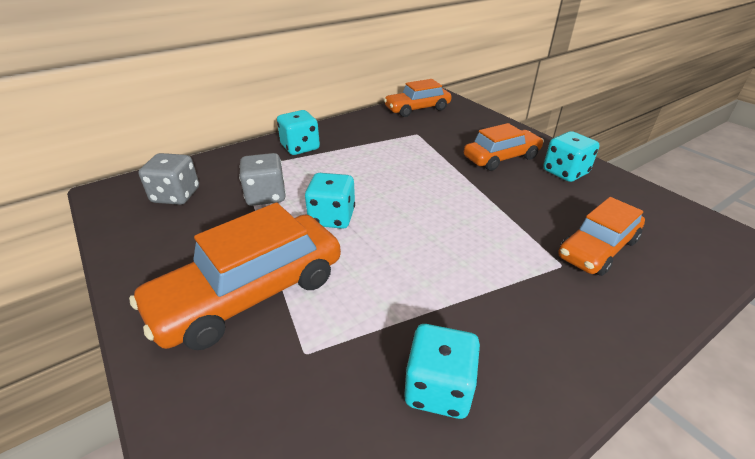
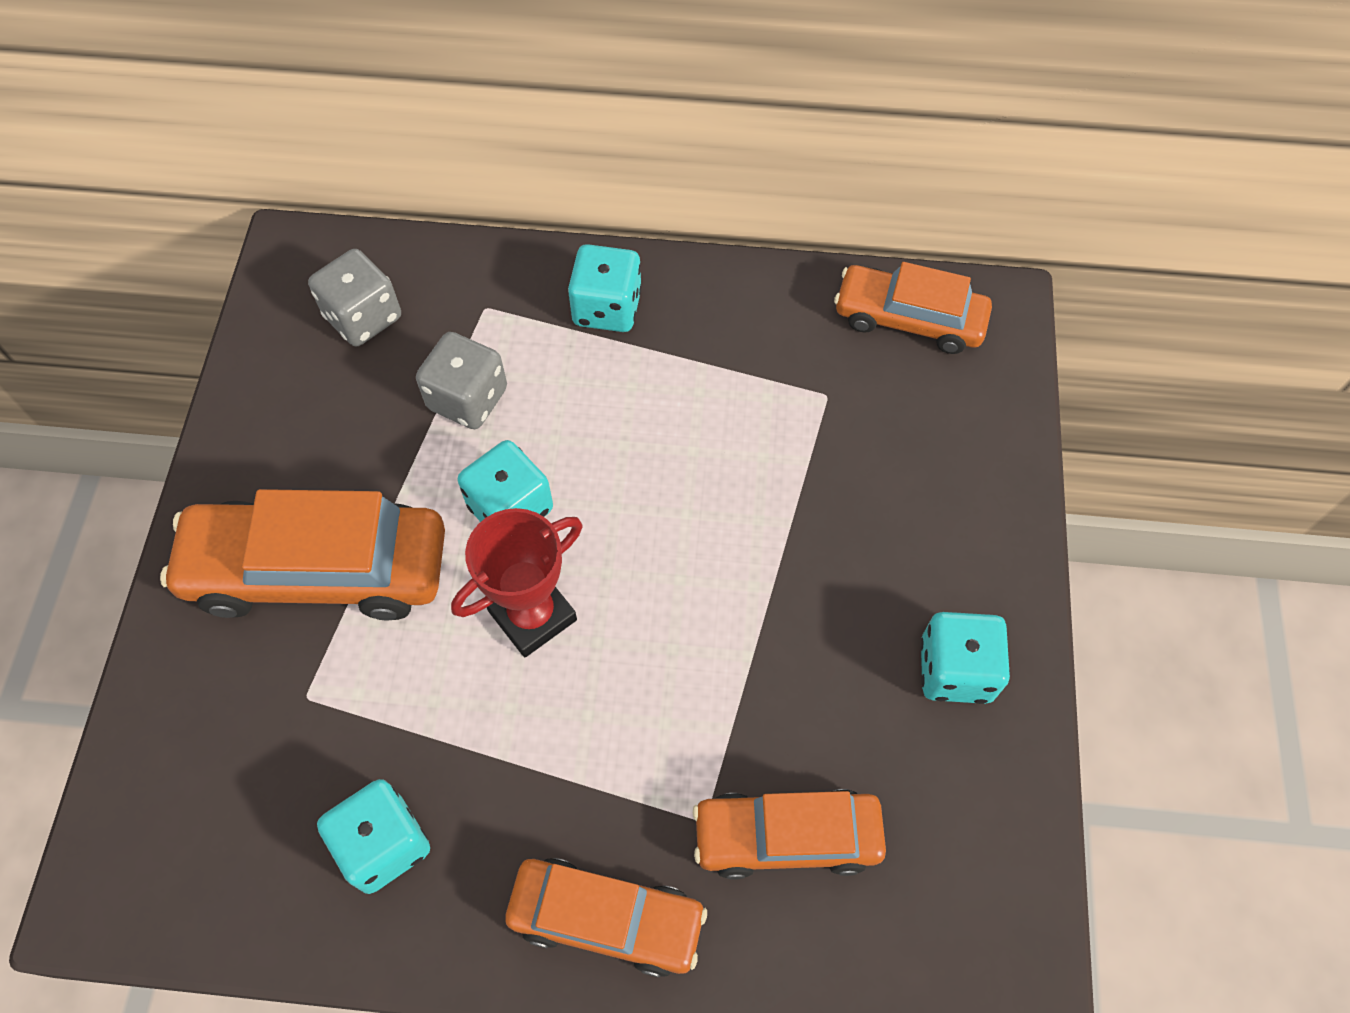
camera: 40 degrees right, 25 degrees up
(390, 245) = (532, 615): none -> red trophy
(501, 158) = (894, 559): orange car -> orange car (606, 919)

